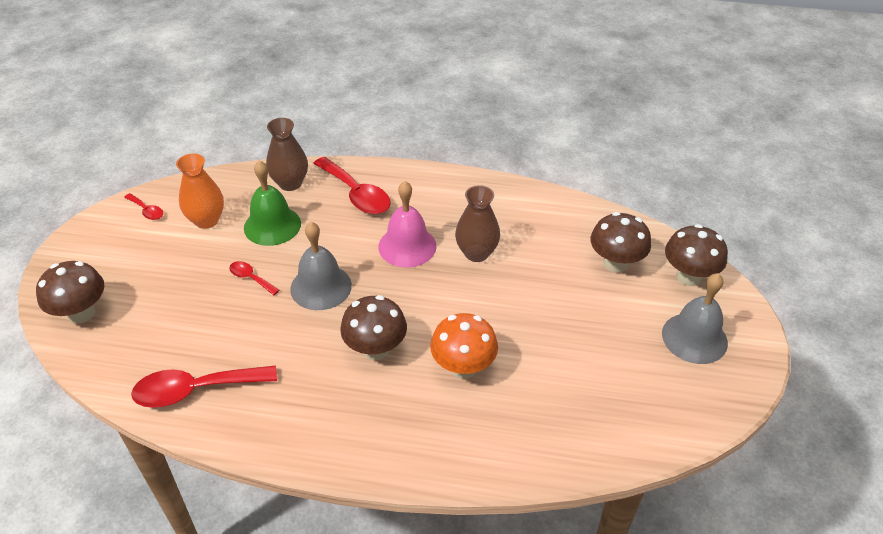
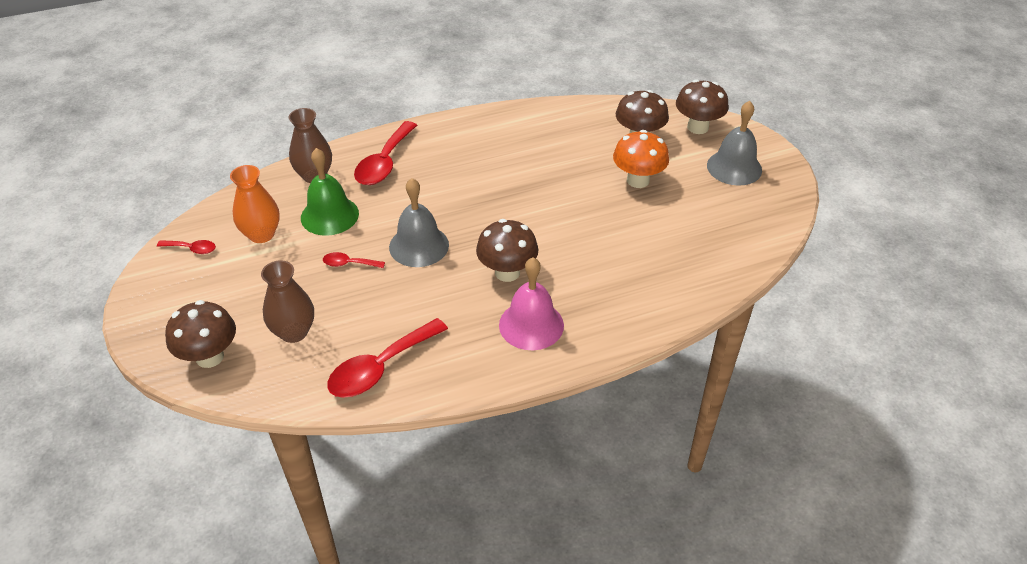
camera: 30 degrees left, 0 degrees up
(356, 194) = (384, 163): red spoon -> red spoon turned 90 degrees clockwise
(407, 246) = (465, 186): pink bell -> pink bell (531, 325)
(463, 367) = (587, 256): orange mushroom -> orange mushroom (638, 180)
(476, 253) = (527, 170): brown vase -> brown vase (294, 332)

